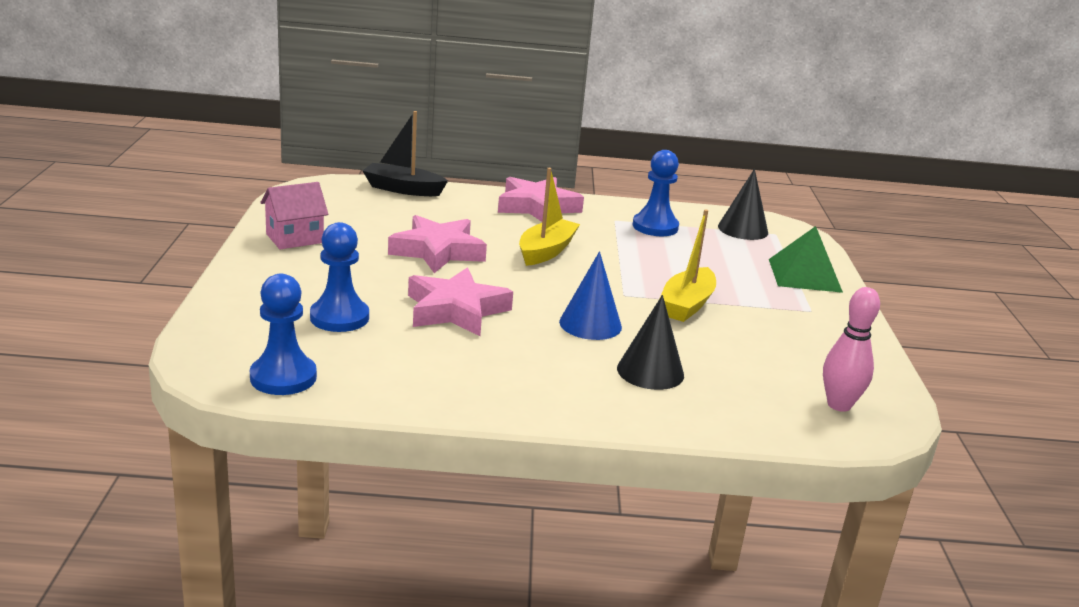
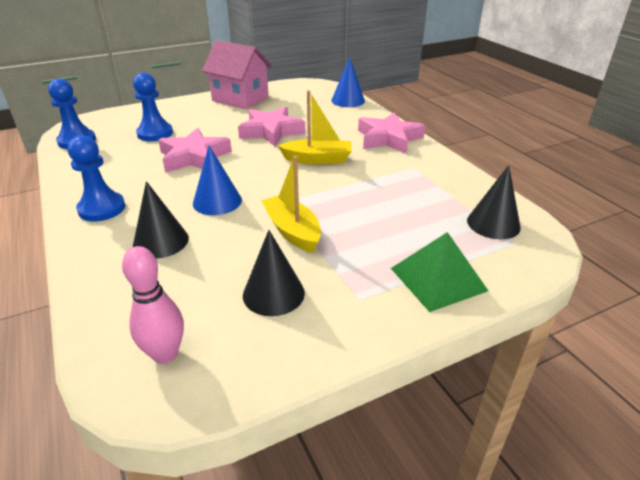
camera: 65 degrees right, 10 degrees up
(294, 238) = (240, 99): pink house -> pink house, size x1.57
(403, 189) = (348, 100): black boat -> blue cone
(655, 227) = (427, 185): blue pawn -> blue pawn (102, 208)
(686, 305) = (292, 231): yellow boat -> yellow boat turned 60 degrees clockwise
(782, 340) = (273, 293): none -> black cone

